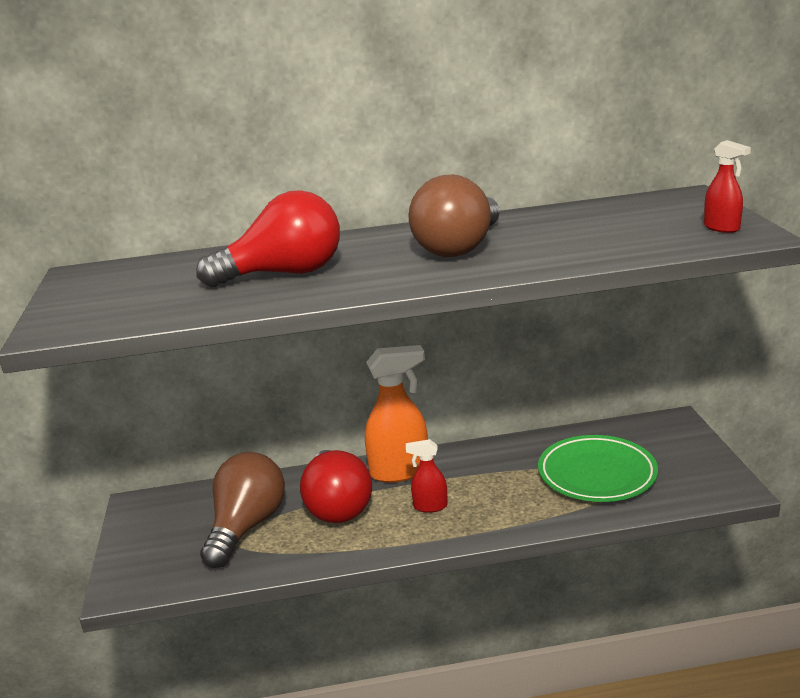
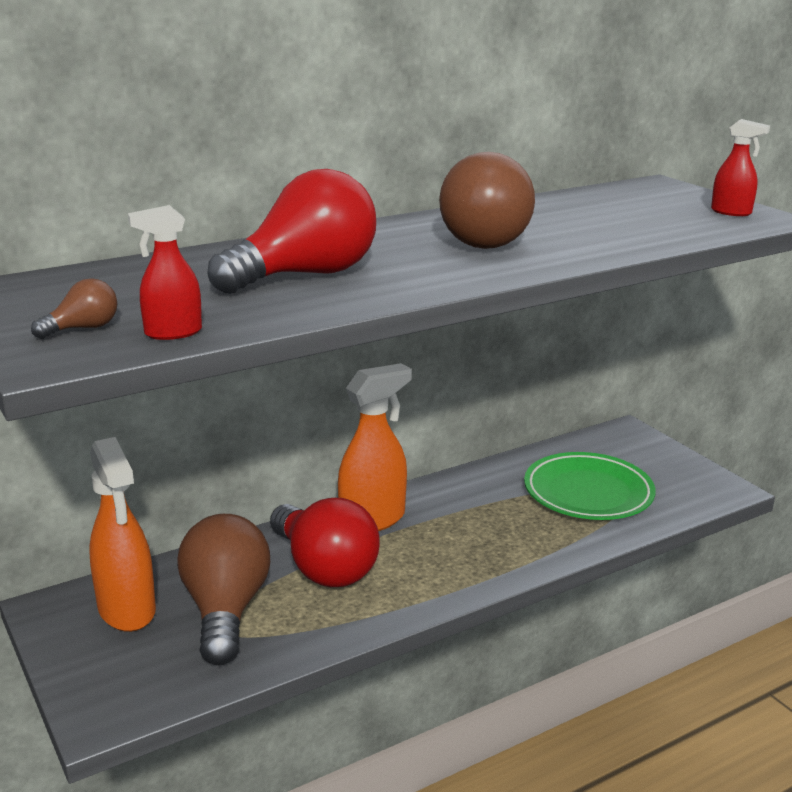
camera: 25 degrees left, 0 degrees up
(93, 309) = (83, 328): none -> brown light bulb
(183, 515) = (127, 610): none -> orange spray bottle
(430, 506) = (434, 552): red spray bottle -> red spray bottle (172, 333)

